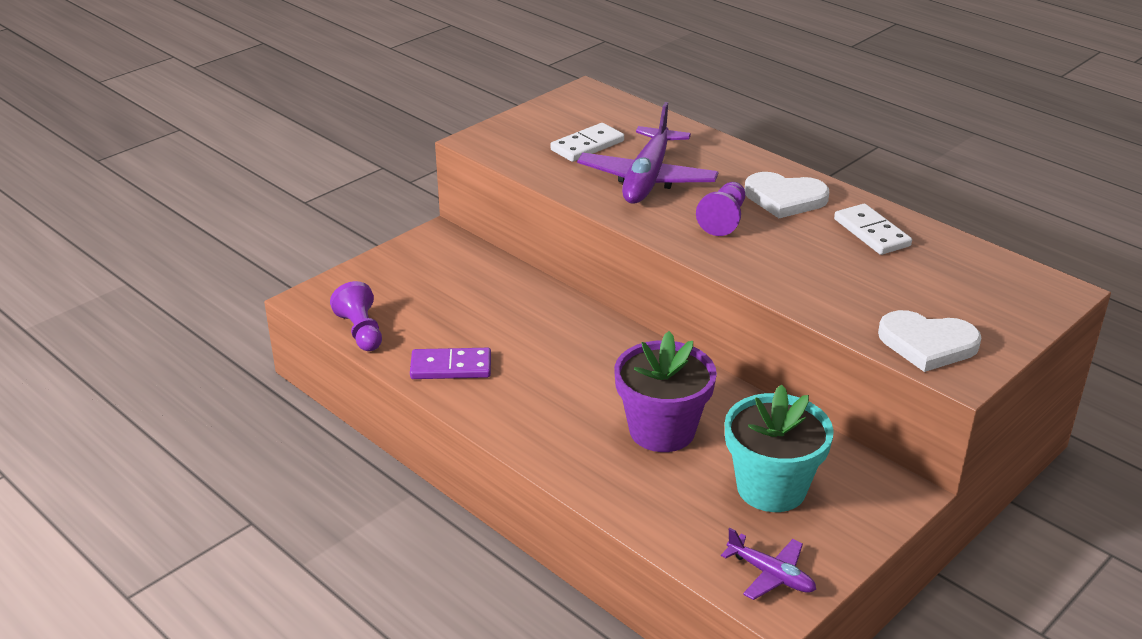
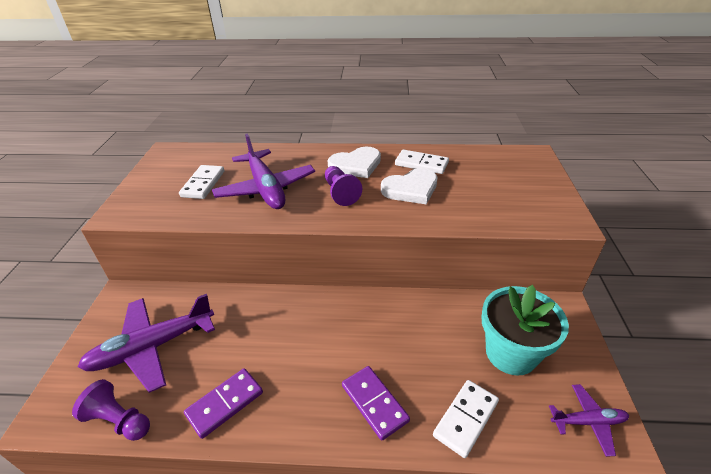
camera: 40 degrees left, 5 degrees up
(429, 293) = (152, 347): none -> purple plane
(578, 441) = (374, 403): none -> purple domino
(650, 500) = (466, 419): none -> white domino
(662, 430) = (412, 355): purple flower pot -> none
(927, 344) = (533, 213): white heart -> white heart (411, 189)

